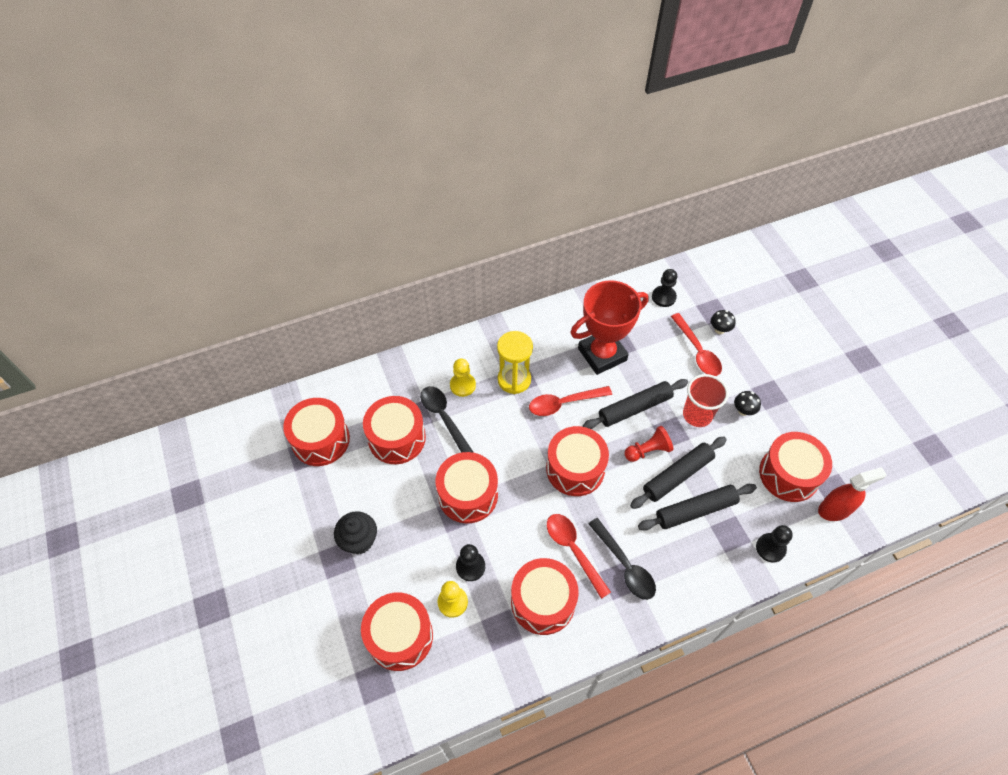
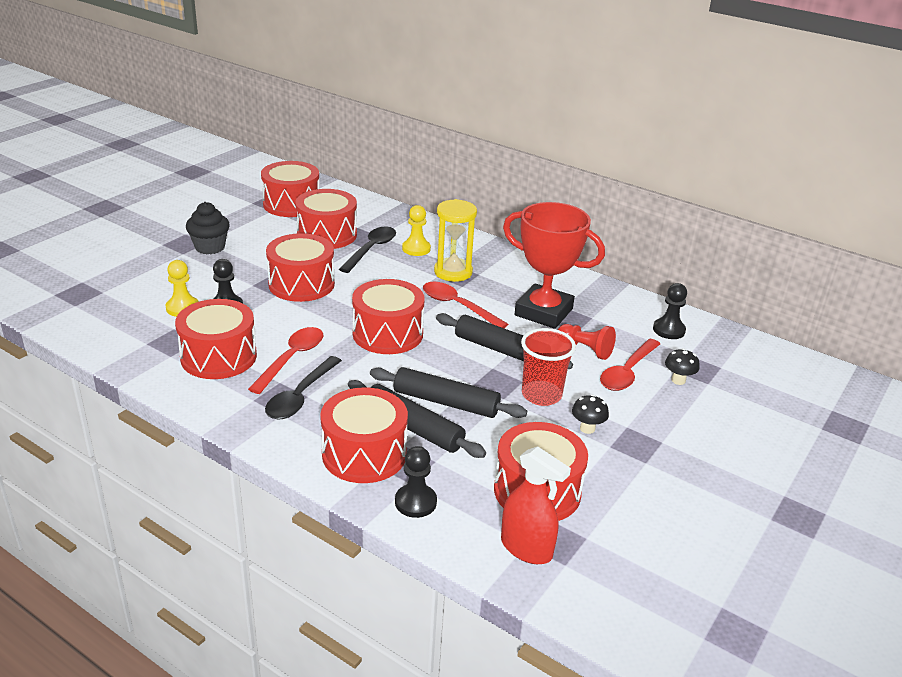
camera: 55 degrees right, 25 degrees down
(400, 636) = (130, 292): red drum -> red drum (364, 454)
(648, 450) = (457, 373): red pawn -> red pawn (585, 349)

